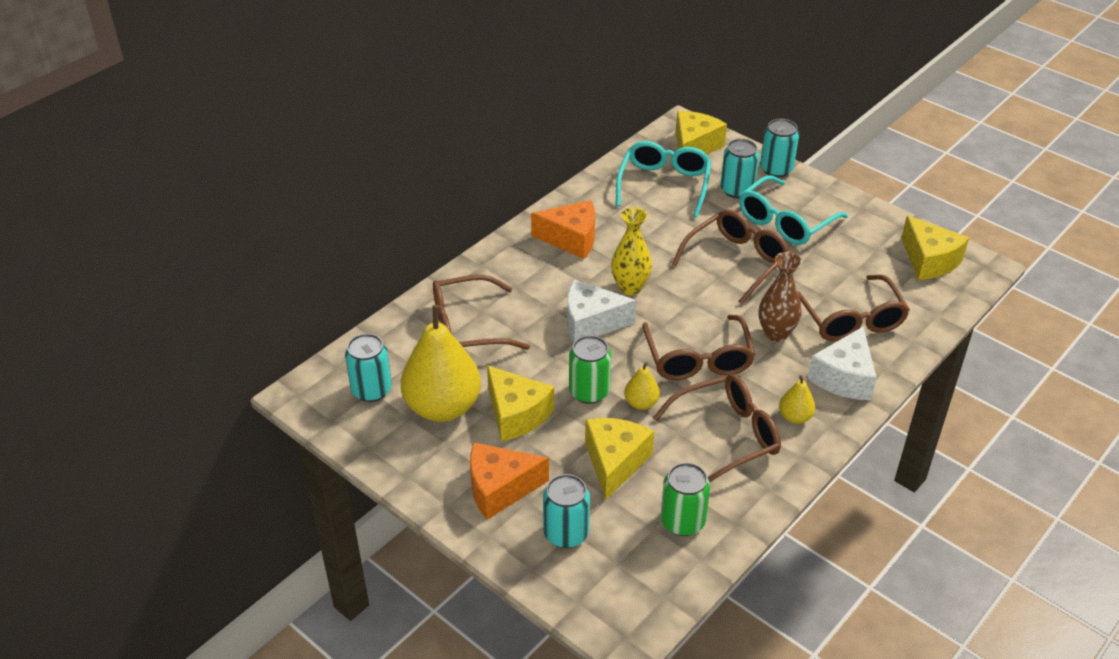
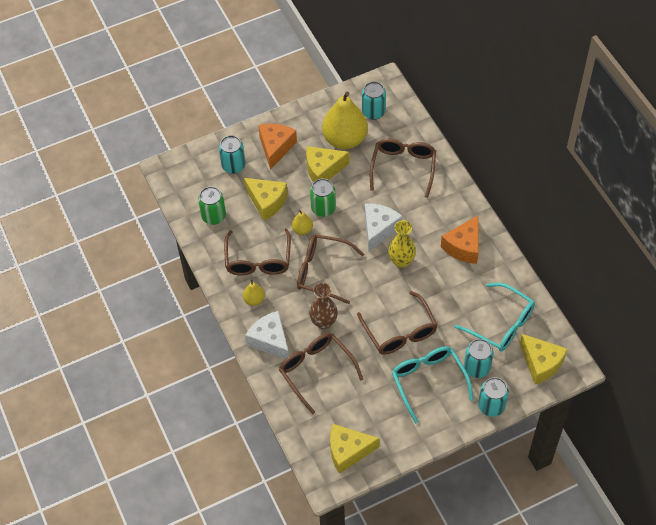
camera: 115 degrees right, 15 degrees up
(850, 319) = (316, 370): brown glasses -> brown glasses turned 45 degrees clockwise

